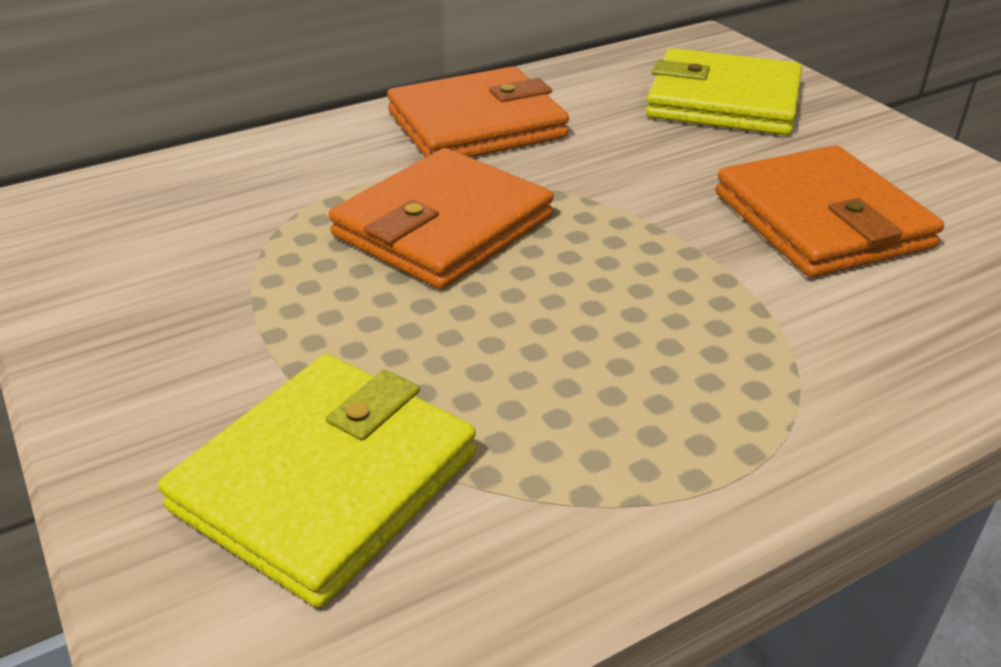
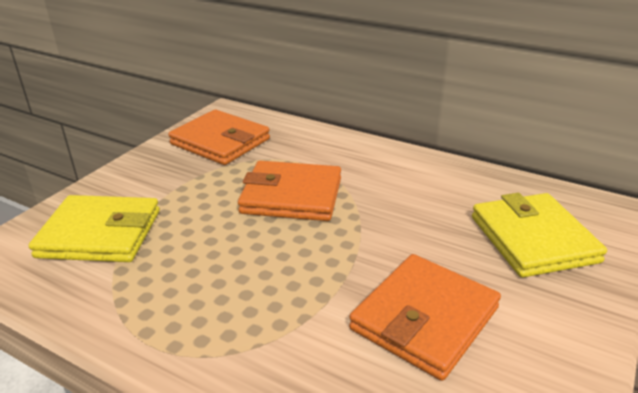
camera: 60 degrees right, 5 degrees down
(476, 125) = (395, 171): orange wallet -> orange wallet (220, 142)

